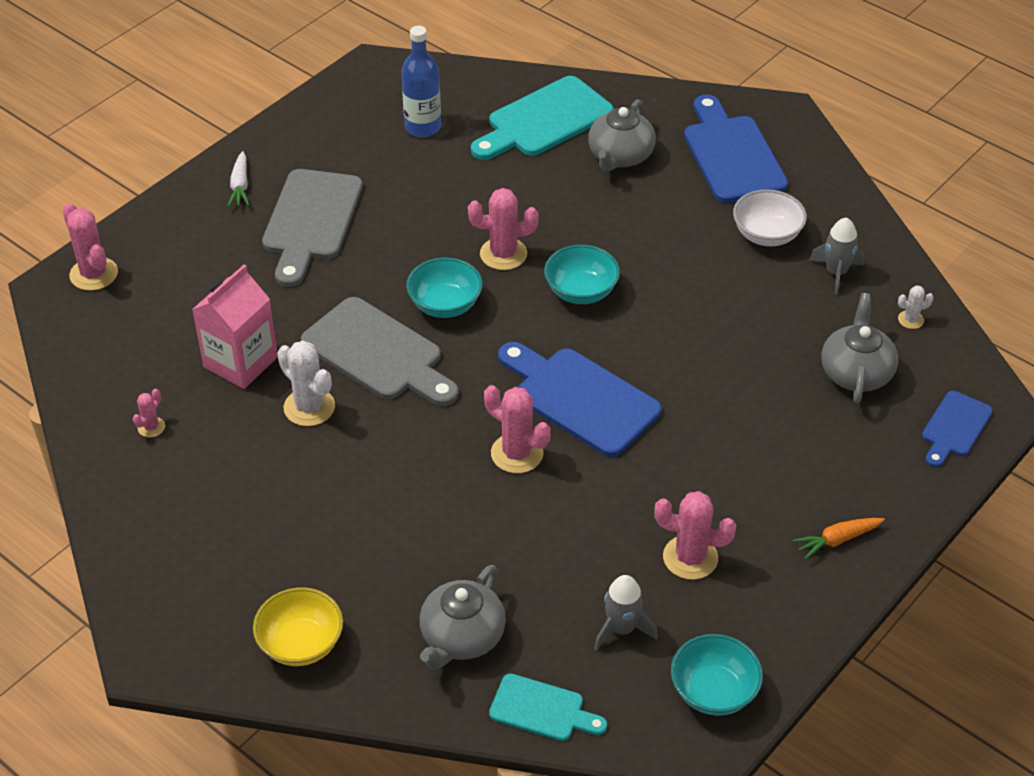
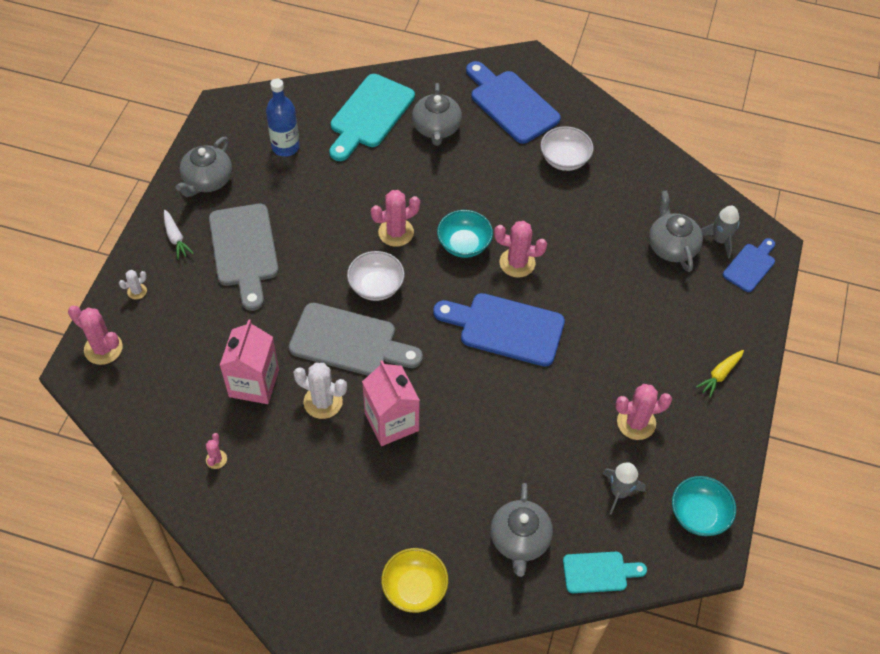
camera: 25 degrees left, 10 degrees up
(311, 137) = (207, 180): none -> grey teapot
(379, 455) = (391, 421): none -> pink carton
(445, 305) = (376, 286): turquoise bowl -> white bowl
(517, 453) = (485, 386): pink cactus -> pink cactus (517, 263)
(836, 273) = (623, 174): grey rocket -> grey rocket (720, 240)
(837, 540) = (719, 375): orange carrot -> yellow carrot
(910, 320) = (686, 195): white cactus -> white cactus (137, 291)
(954, 427) = (750, 266): blue cutting board -> blue cutting board turned 150 degrees counterclockwise

